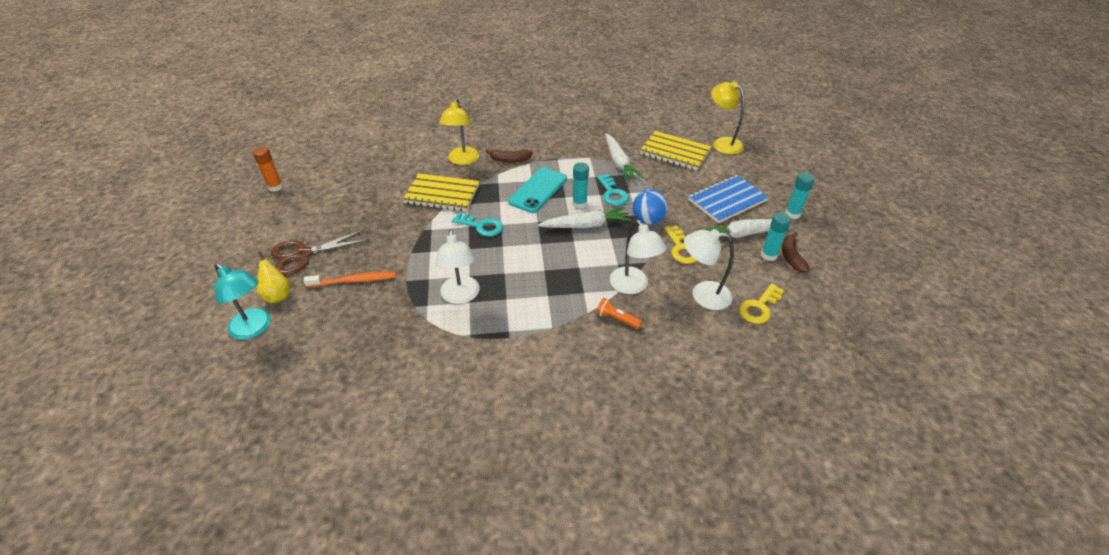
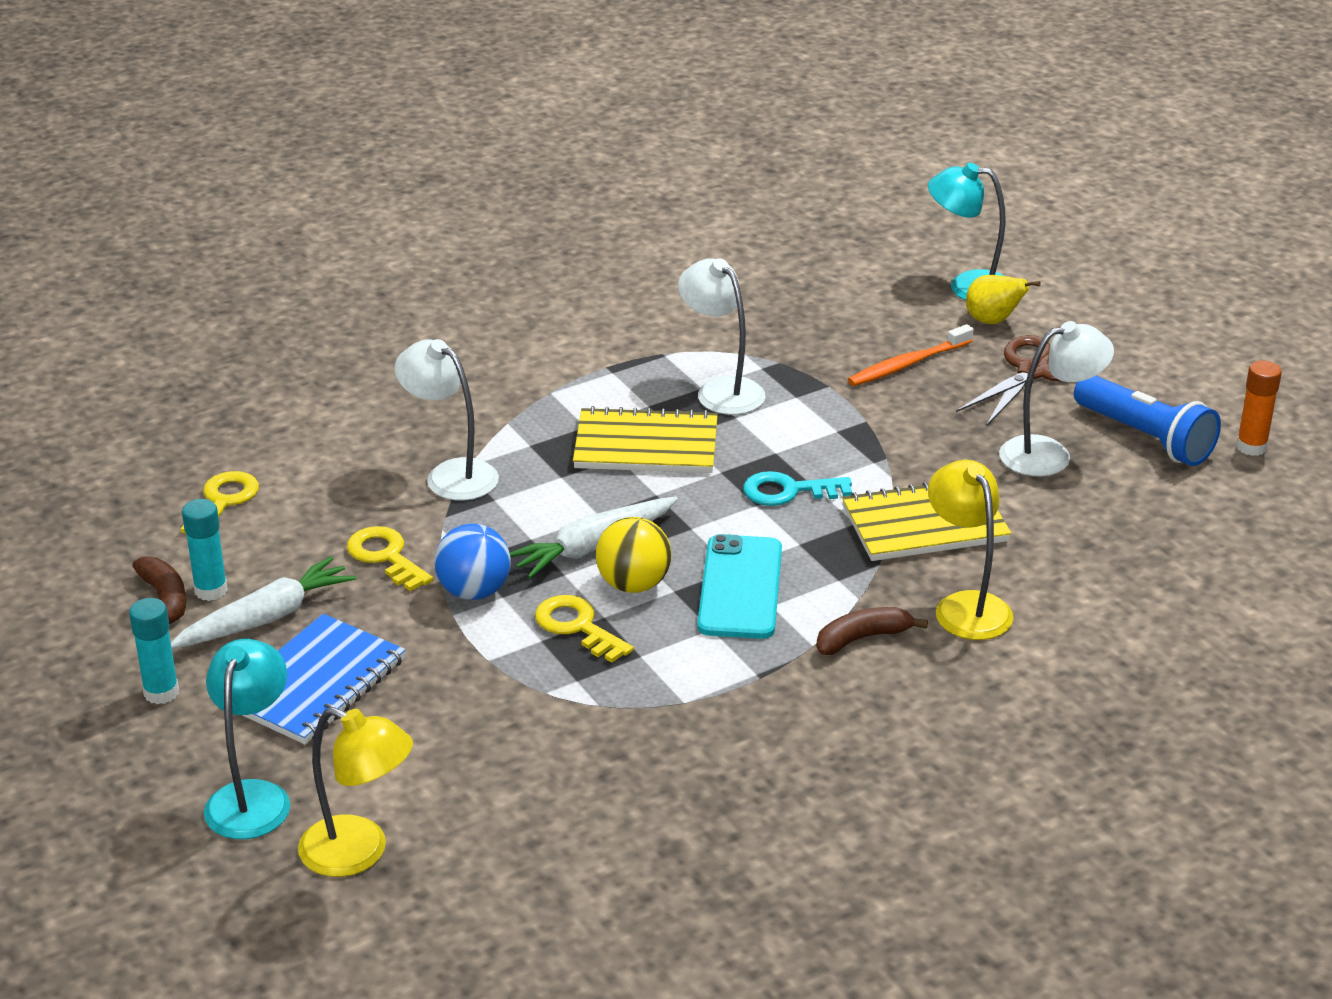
camera: 155 degrees right, 10 degrees down
(308, 204) = (1145, 438): none -> blue flashlight
(579, 204) = (633, 584): turquoise glue stick -> yellow ball
(612, 193) = (577, 627): turquoise key -> yellow key
(617, 319) = (456, 426): orange flashlight -> none
(619, 163) = (604, 707): white carrot -> none
(674, 152) = (479, 781): yellow notebook -> yellow notebook (646, 445)
(702, 295) = (325, 494): white lamp -> white lamp (1049, 454)
(757, 168) = (253, 797): none -> turquoise lamp

